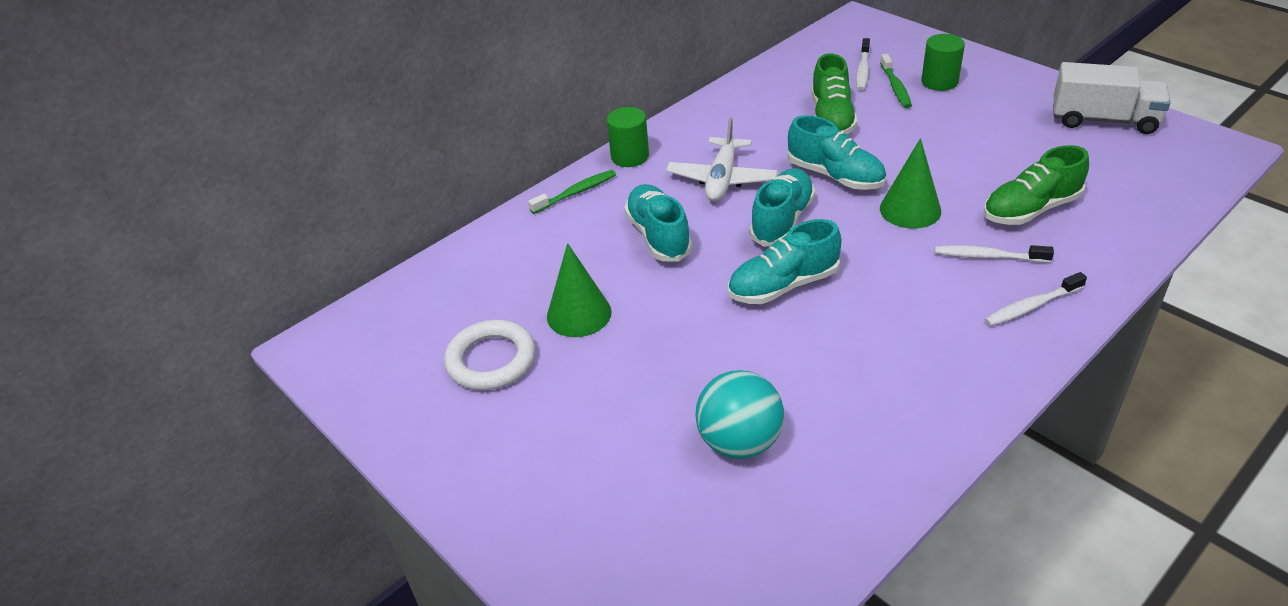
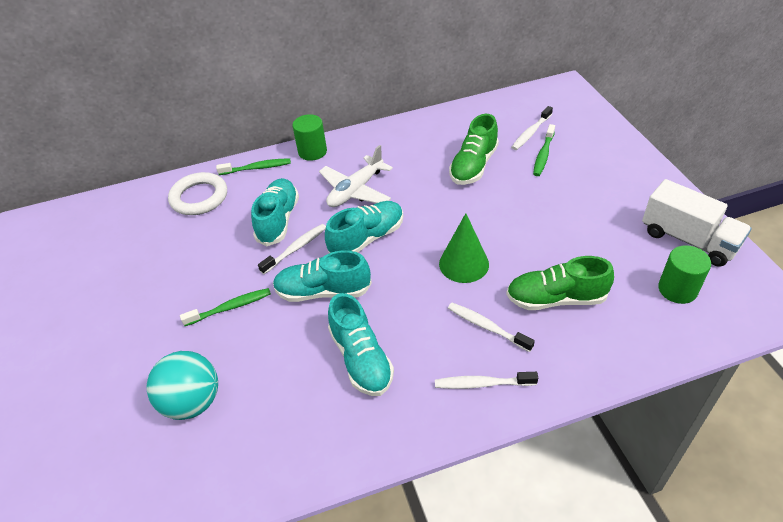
camera: 25 degrees right, 5 degrees up
(491, 360) = (107, 273): white ring -> white ring (199, 197)
(579, 314) = (182, 261): green cone -> none
(689, 338) = (230, 307): none -> green toothbrush
(709, 256) = (296, 248): none -> white toothbrush
(835, 176) = (434, 215): turquoise shoe -> turquoise shoe (361, 359)
(939, 82) = (581, 161): green cylinder -> green cylinder (677, 289)

